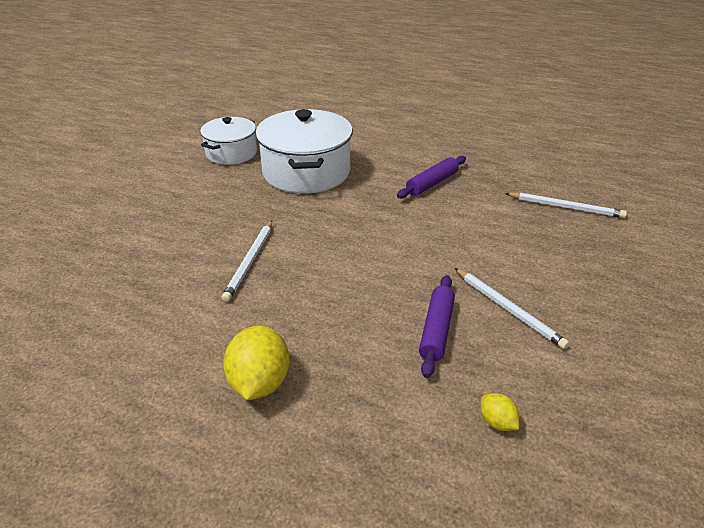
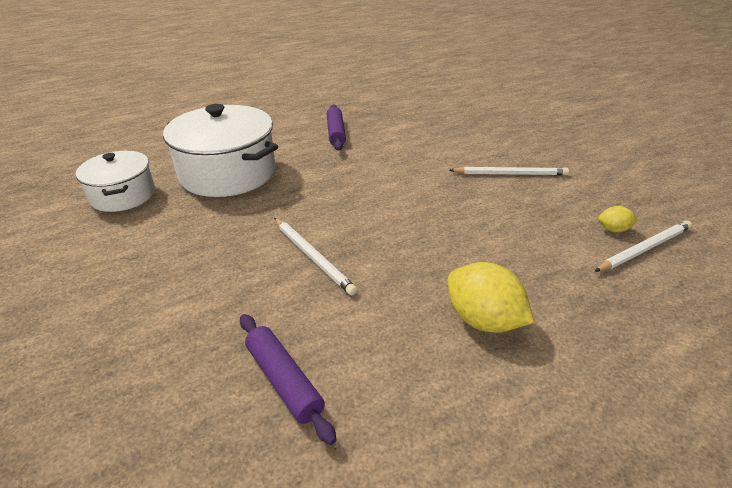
camera: 50 degrees left, 0 degrees up
(436, 330) = (503, 209): purple rolling pin -> purple rolling pin (284, 381)
(565, 207) = (432, 108): white pencil -> white pencil (644, 249)

